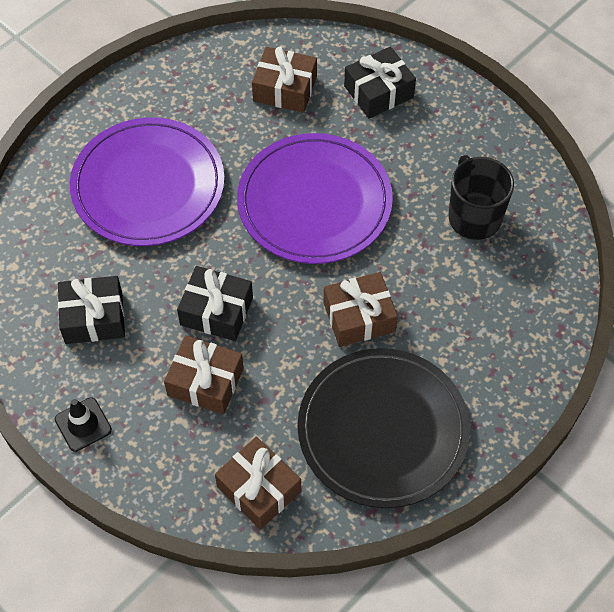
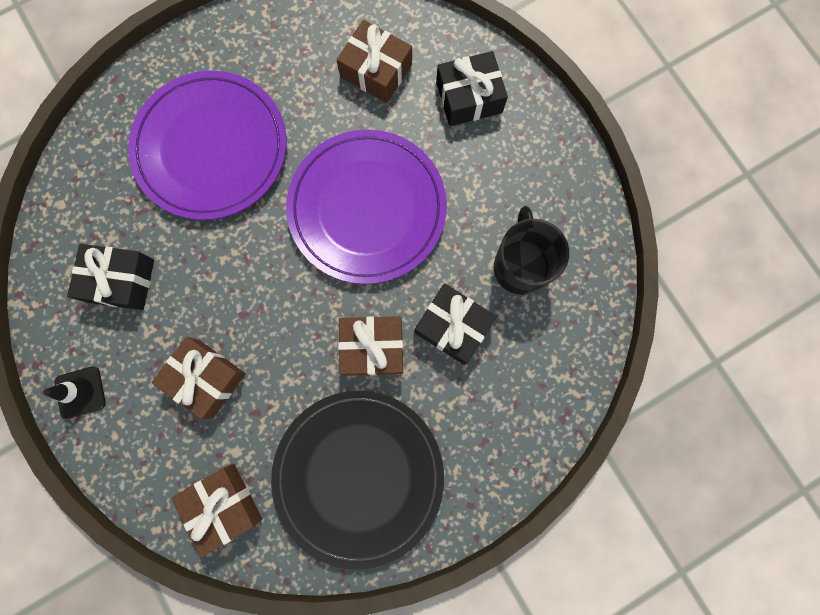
camera: 15 degrees right, 20 degrees up
(216, 311) = (238, 304): black gift -> black gift (453, 326)

